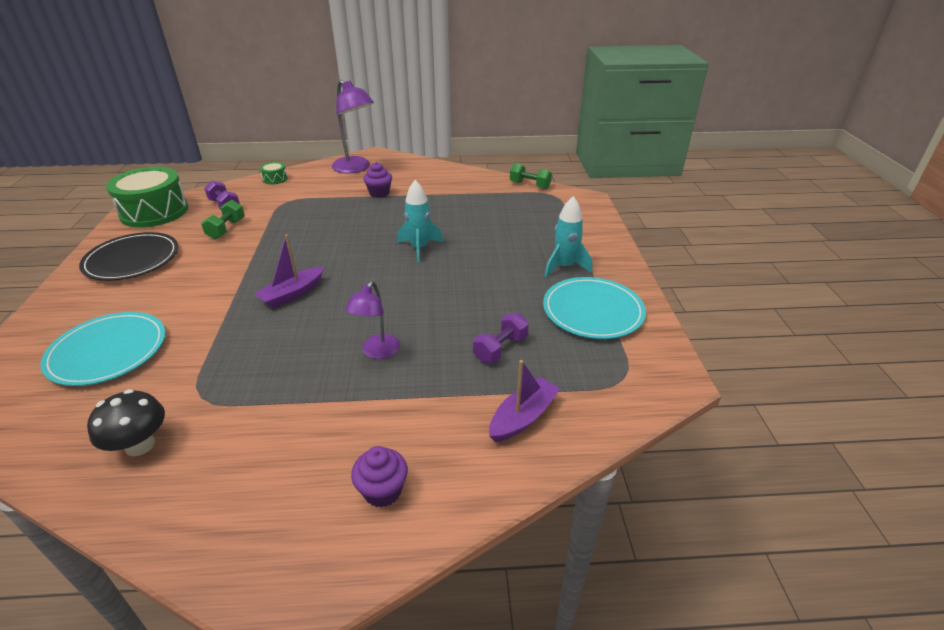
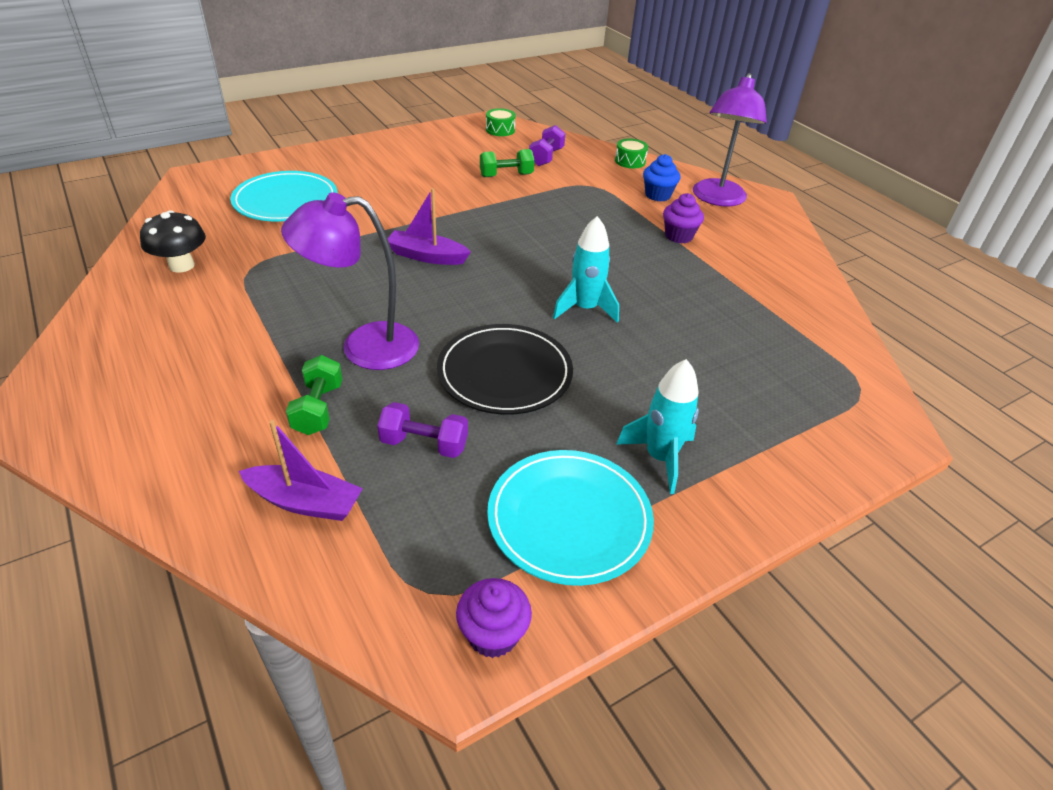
camera: 60 degrees right, 5 degrees up
(132, 260) = (416, 154): black plate -> black plate (505, 373)
(154, 212) = (500, 130): green drum -> green drum, size x0.43
(327, 184) = (657, 195): none -> blue cupcake
(377, 352) = (364, 347): purple lamp -> purple lamp, size x1.65
(382, 491) = (161, 424): purple cupcake -> purple cupcake (493, 634)
(530, 185) = (860, 356): green dumbbell -> green dumbbell (318, 409)

